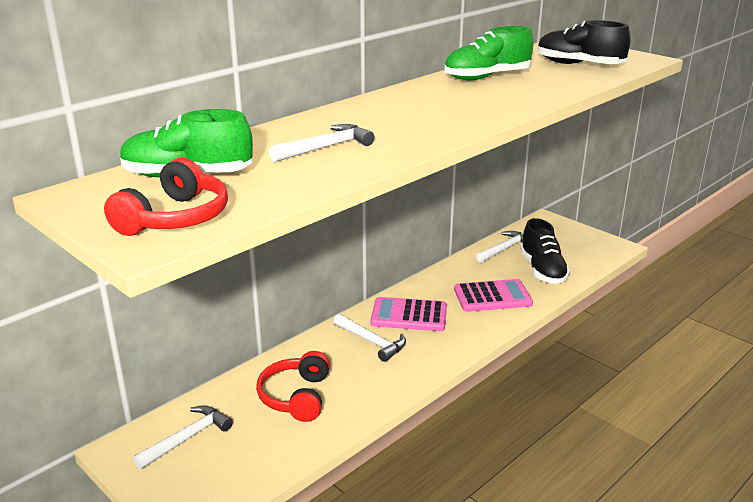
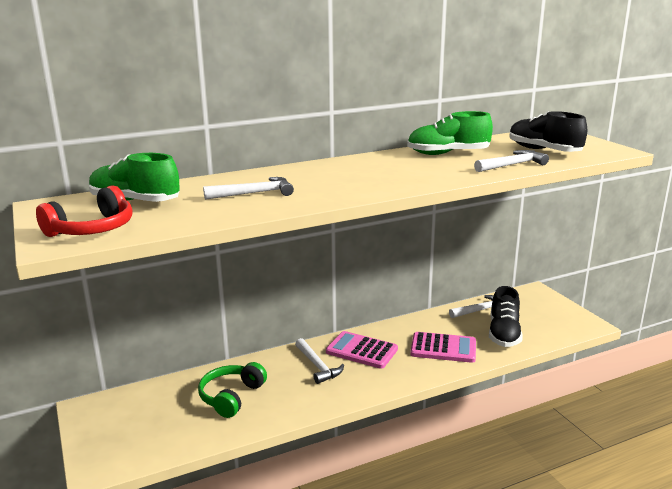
camera: 20 degrees right, 5 degrees down
(187, 438) = (134, 410): white hammer -> white hammer (512, 165)
(296, 397) = (231, 397): red headphones -> green headphones

